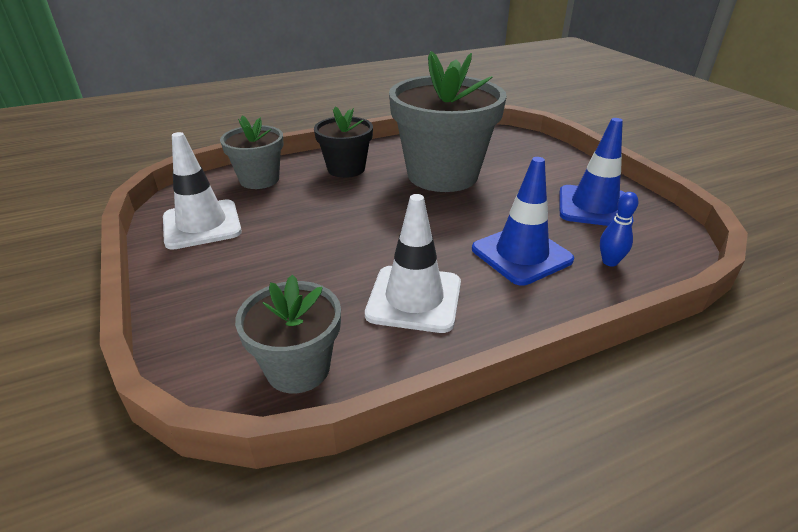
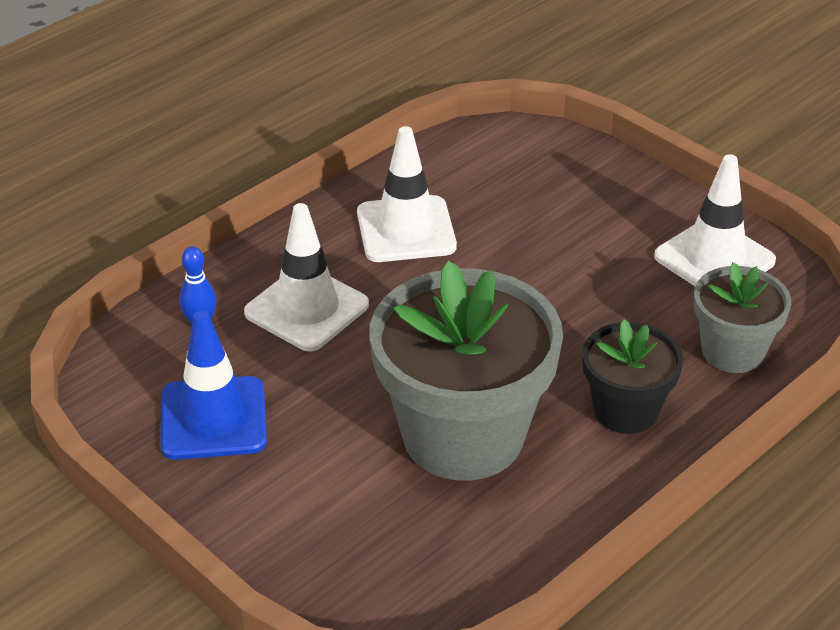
camera: 160 degrees right, 5 degrees up
(298, 368) = (470, 154): grey flower pot -> none
(521, 254) = (306, 309): blue traffic cone -> white traffic cone

